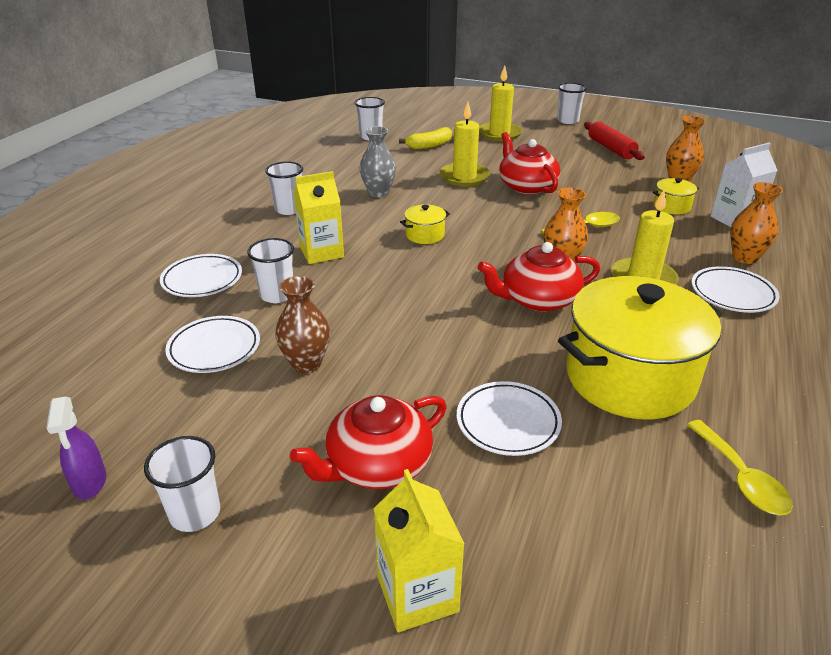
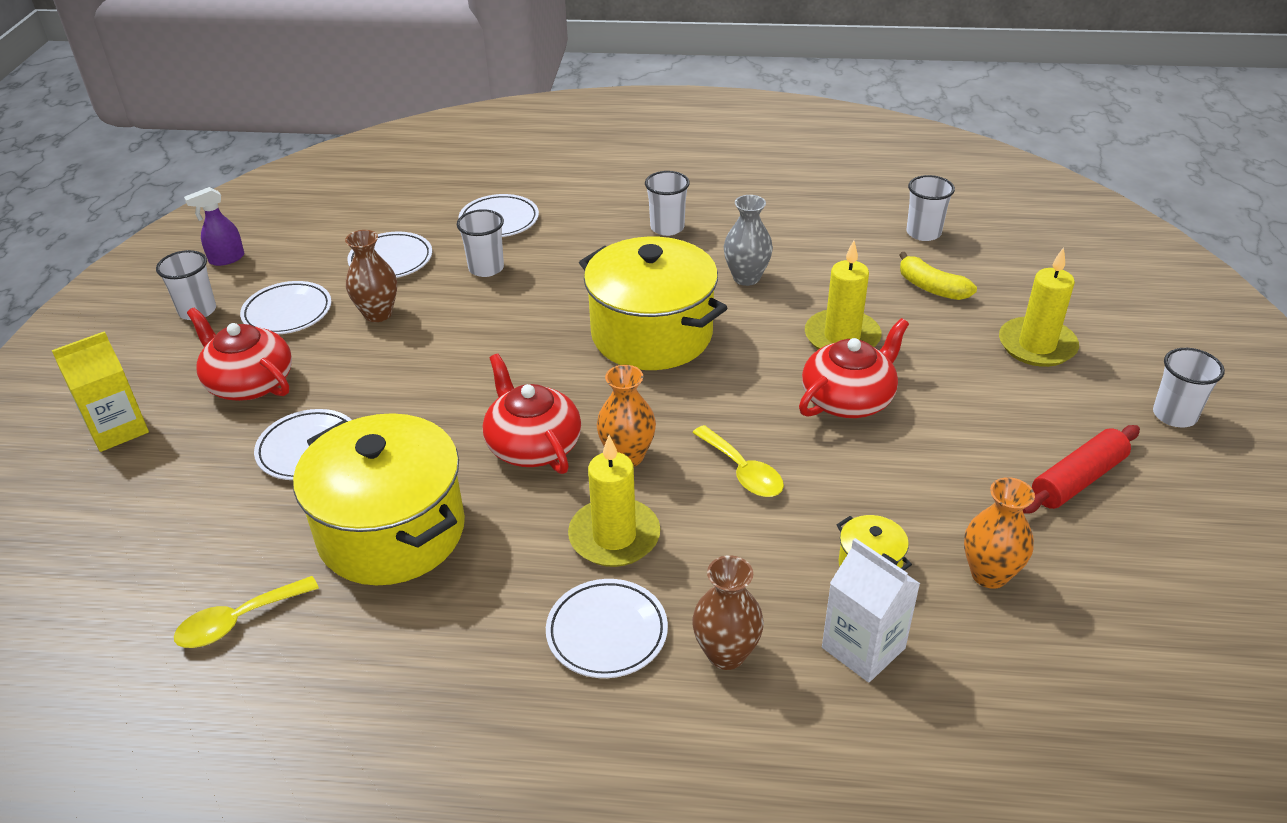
camera: 75 degrees right, 5 degrees up
(258, 429) = (287, 312): none -> white plate
(321, 252) = (579, 273): yellow carton -> none
(425, 235) = (651, 334): yellow pot -> yellow pot, size x2.44
(745, 257) = (726, 654): orange vase -> brown vase

